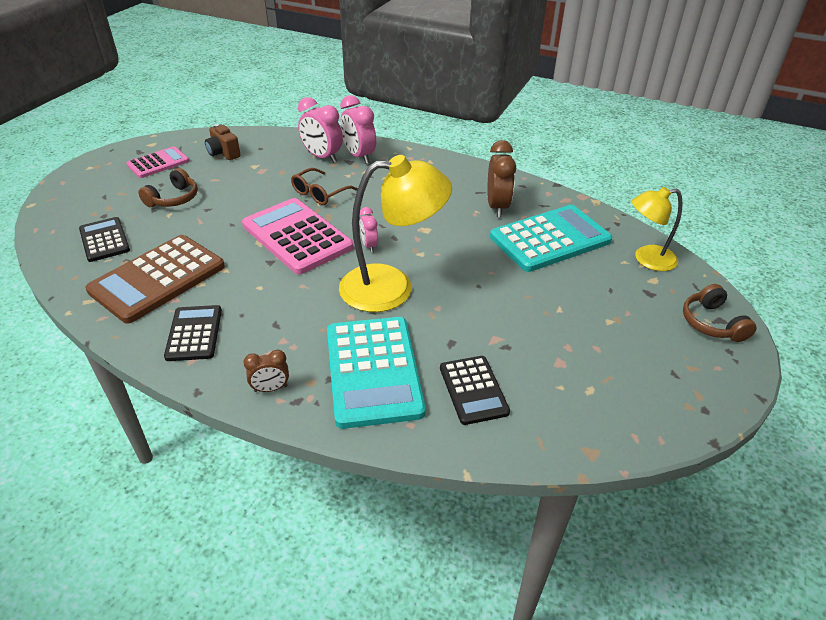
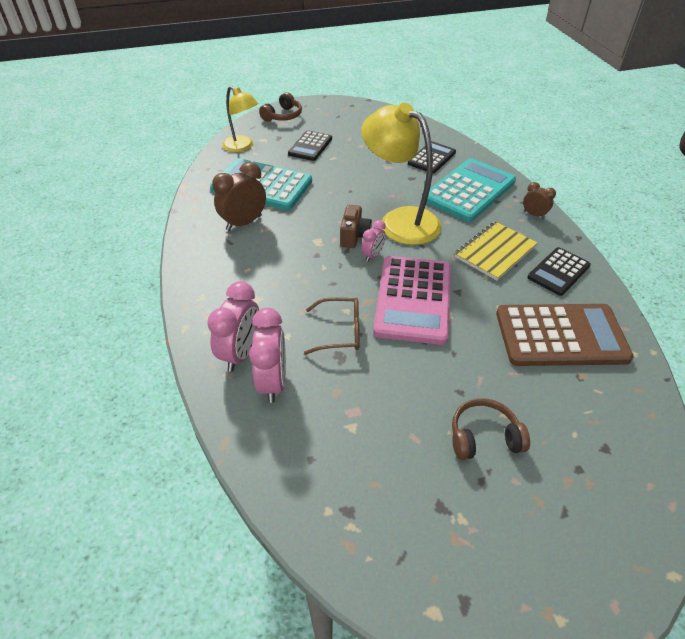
camera: 130 degrees left, 5 degrees up
(104, 240) = (592, 422): black calculator -> black calculator (310, 146)
(158, 163) = (456, 538): pink calculator -> none
(223, 153) = (361, 486): brown camera -> brown camera (354, 236)
(272, 314) = (495, 252): none -> yellow notebook

